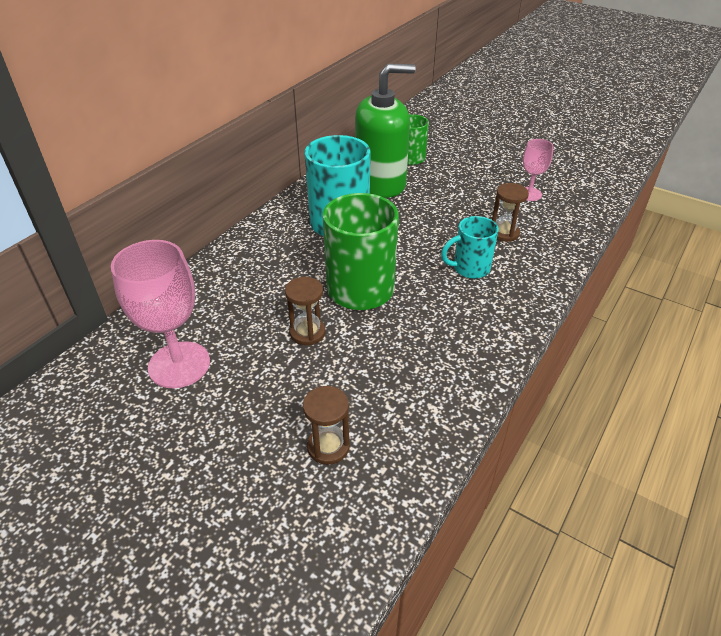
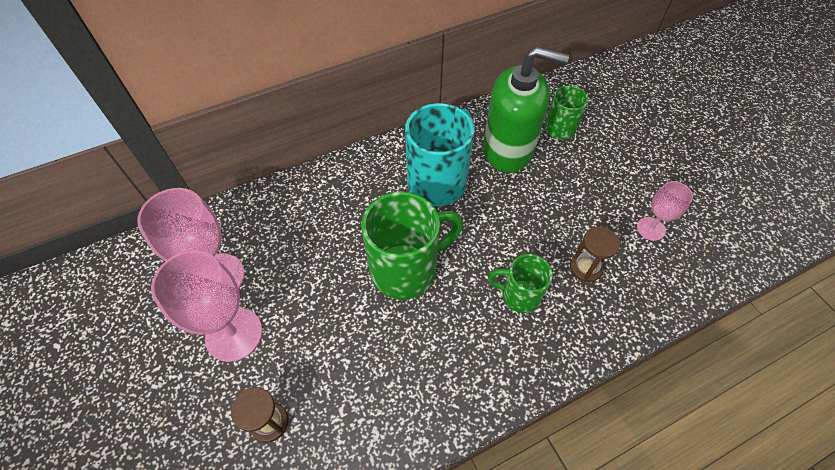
camera: 30 degrees right, 15 degrees up
(234, 399) = (234, 334): none -> pink goblet
(307, 332) = (329, 295): brown hourglass -> none
(470, 268) = (519, 295): turquoise mug -> green mug

